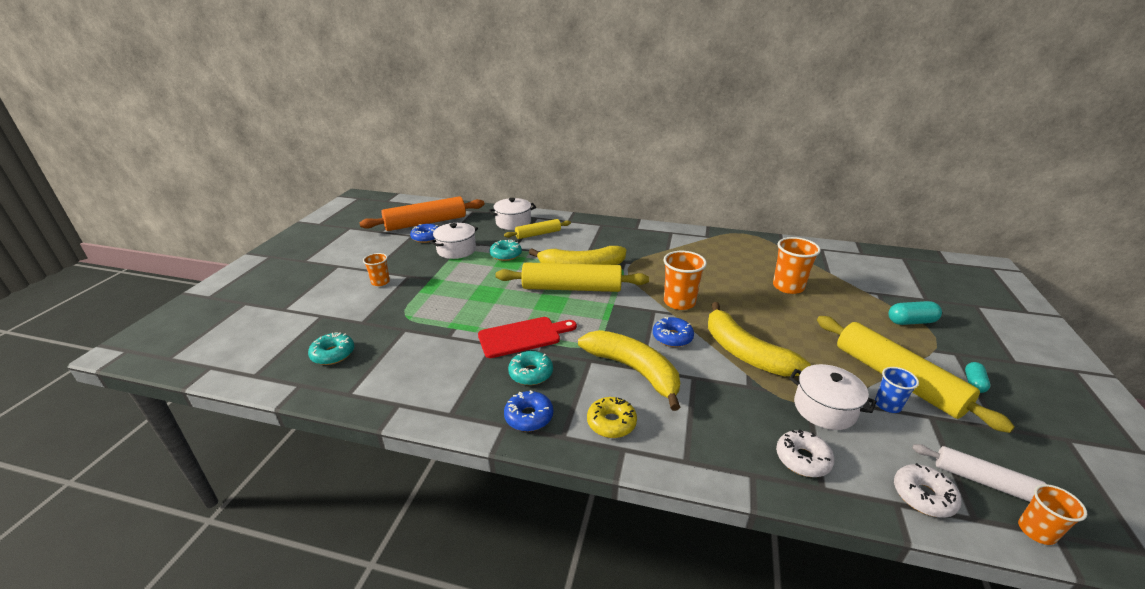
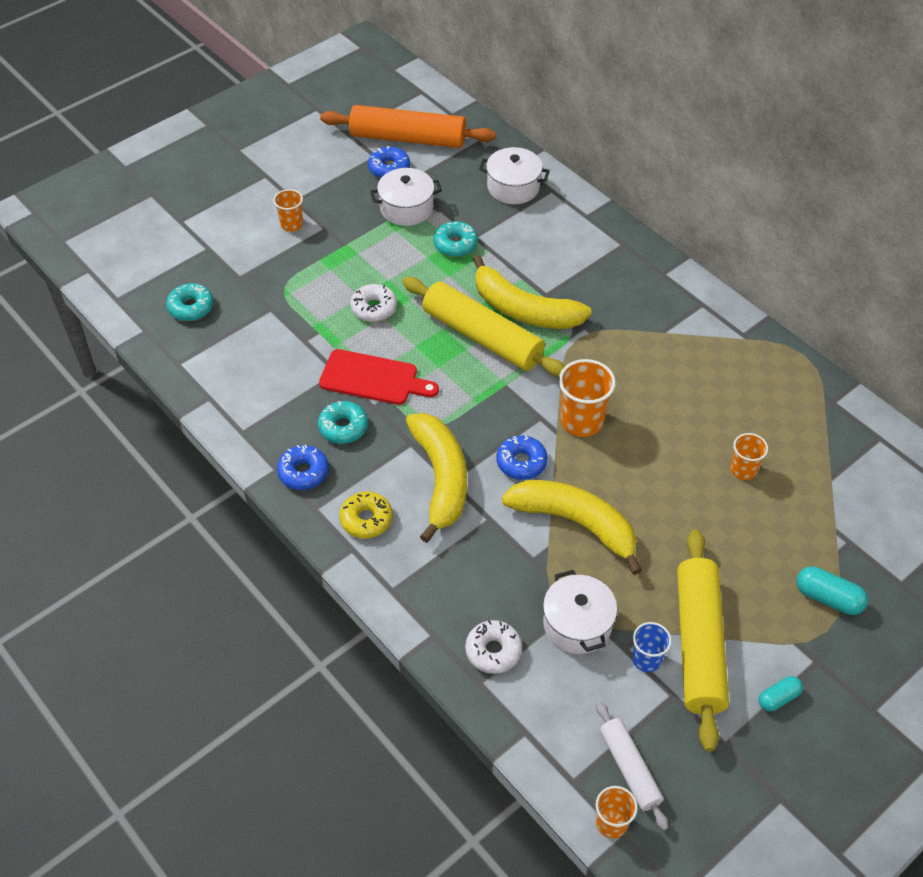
camera: 35 degrees right, 20 degrees up
(538, 234) = (525, 224): yellow rolling pin -> none
(744, 353) = (576, 523): yellow banana -> yellow banana turned 120 degrees clockwise
(788, 287) = (743, 470): orange cup -> orange cup, size x0.60
(923, 496) = (556, 741): white donut -> white donut (374, 308)

